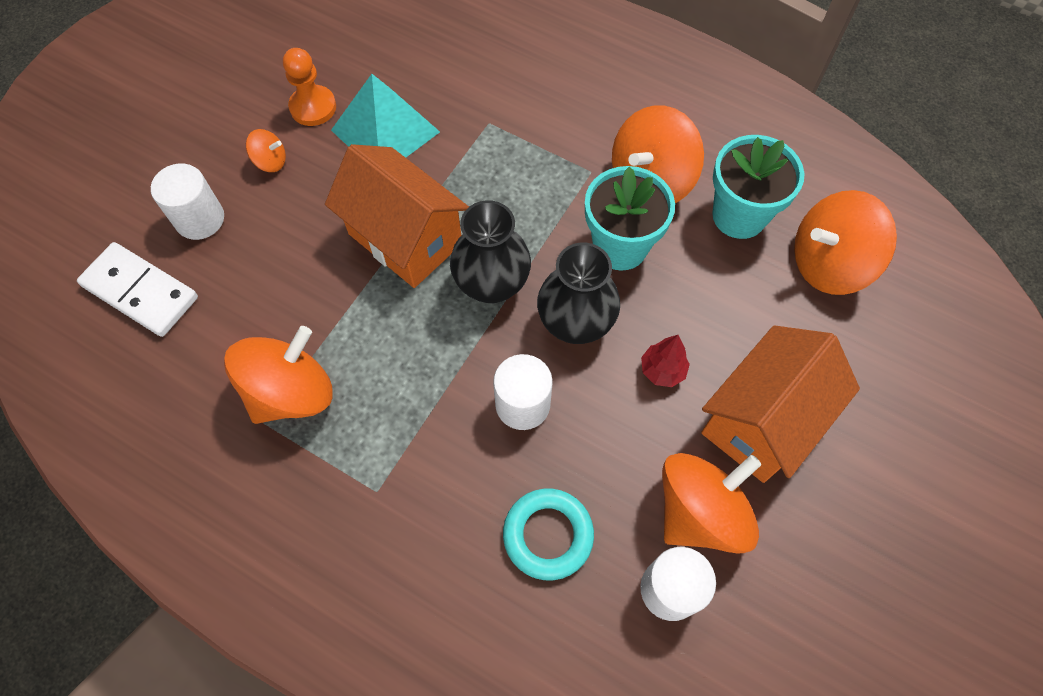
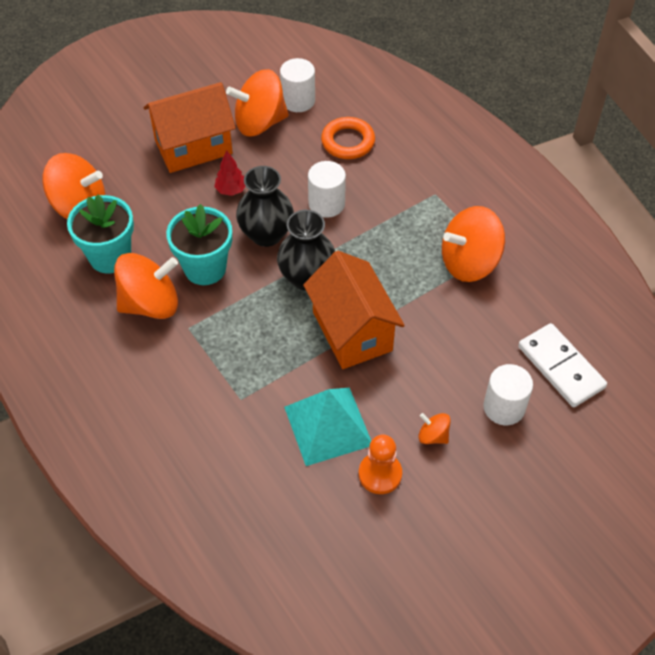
camera: 155 degrees left, 10 degrees down
(548, 535) = (348, 142): turquoise ring -> orange ring

